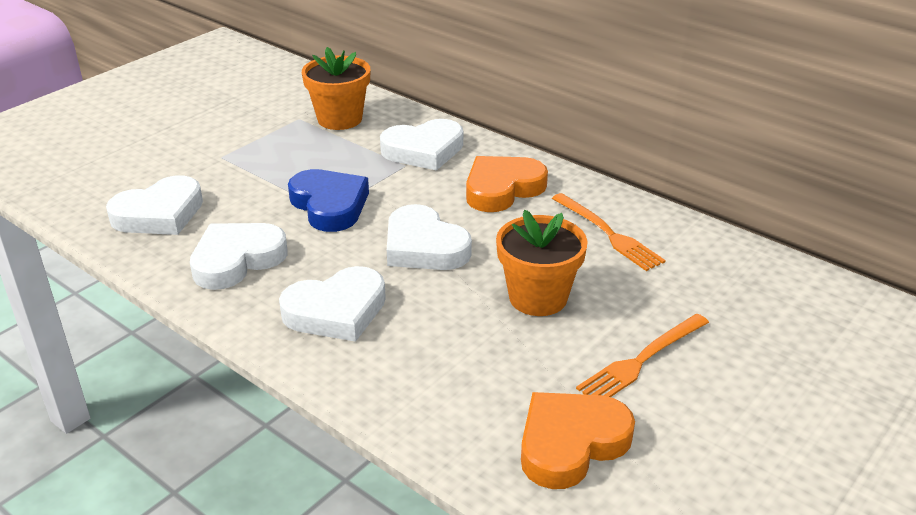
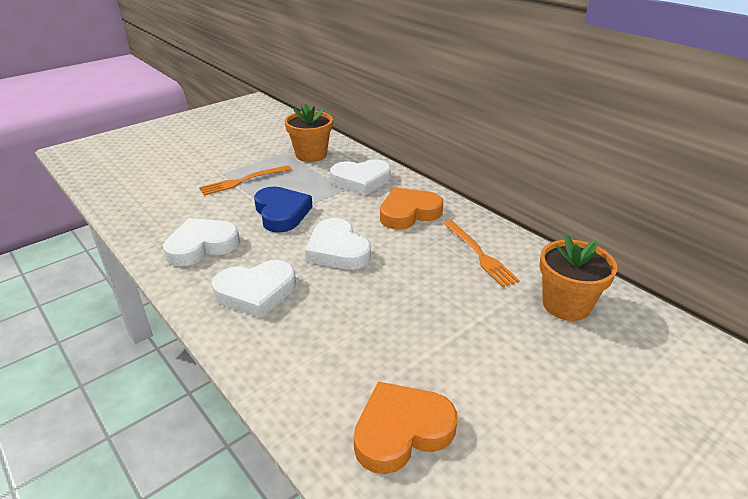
camera: 10 degrees right, 0 degrees up
(159, 214) = (165, 208): white heart -> none
(538, 297) = (411, 299): orange flower pot -> orange flower pot (566, 305)
(642, 360) = (481, 362): orange fork -> orange fork (243, 181)

